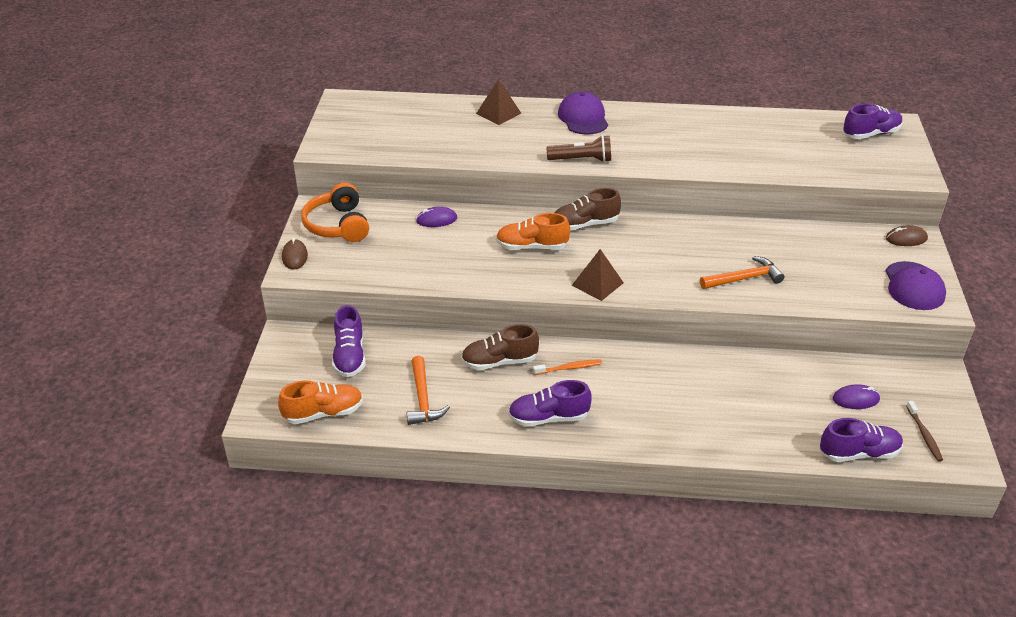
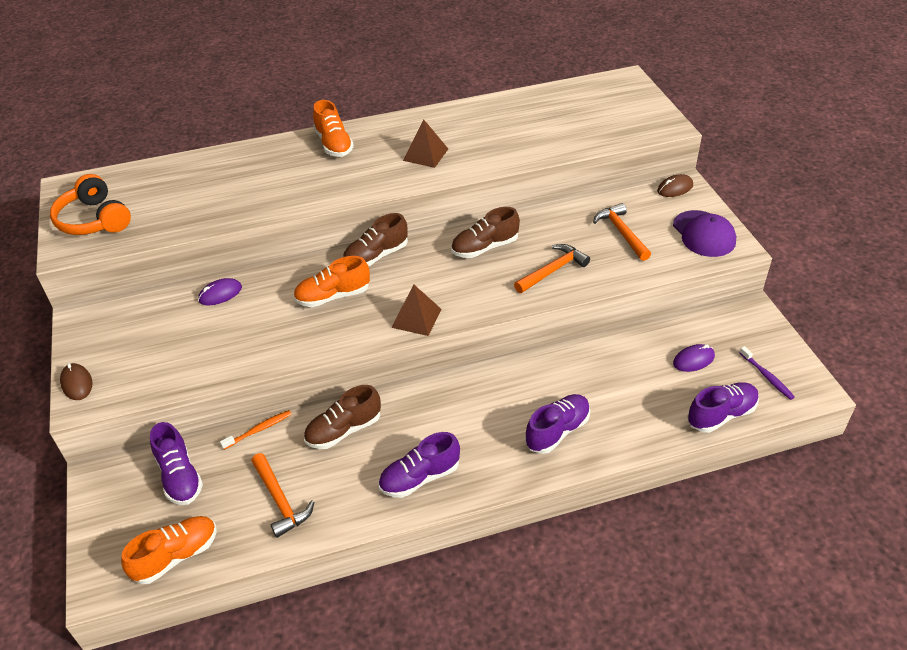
camera: 20 degrees left, 5 degrees up
(338, 225) = (113, 331): orange headphones -> orange headphones (94, 220)
(498, 113) = (244, 160): brown pyramid -> brown pyramid (425, 154)
(569, 368) = (417, 414): orange toothbrush -> orange toothbrush (259, 430)
(581, 160) = (352, 190): brown flashlight -> none
(583, 118) = (334, 144): purple cap -> orange shoe
(688, 243) = (485, 247): none -> brown shoe
(829, 264) = (622, 233): none -> orange hammer
(870, 134) = (608, 95): purple shoe -> purple shoe (557, 431)
(924, 435) = (767, 376): brown toothbrush -> purple toothbrush

